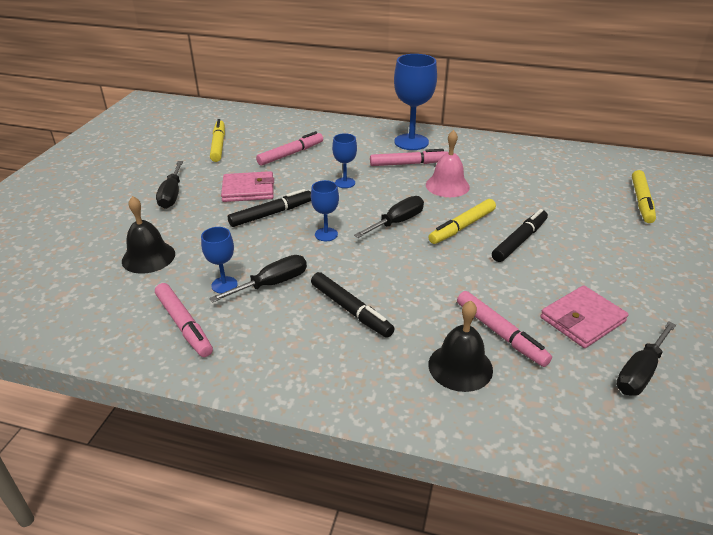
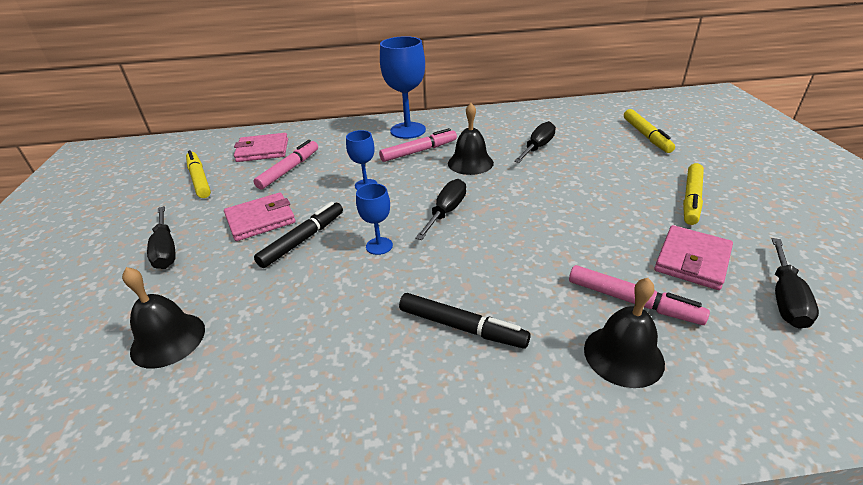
camera: 20 degrees left, 0 degrees up
(184, 325) = (262, 421): pink marker -> none
(224, 285) = (290, 345): blue goblet -> none
(272, 284) = (350, 324): black screwdriver -> black screwdriver (537, 147)
(278, 132) = (262, 150): none -> pink wallet
(447, 185) = (470, 163): pink bell -> black bell
(462, 227) = (513, 199): yellow marker -> yellow marker (691, 199)
(519, 241) = (575, 198): black marker -> none

